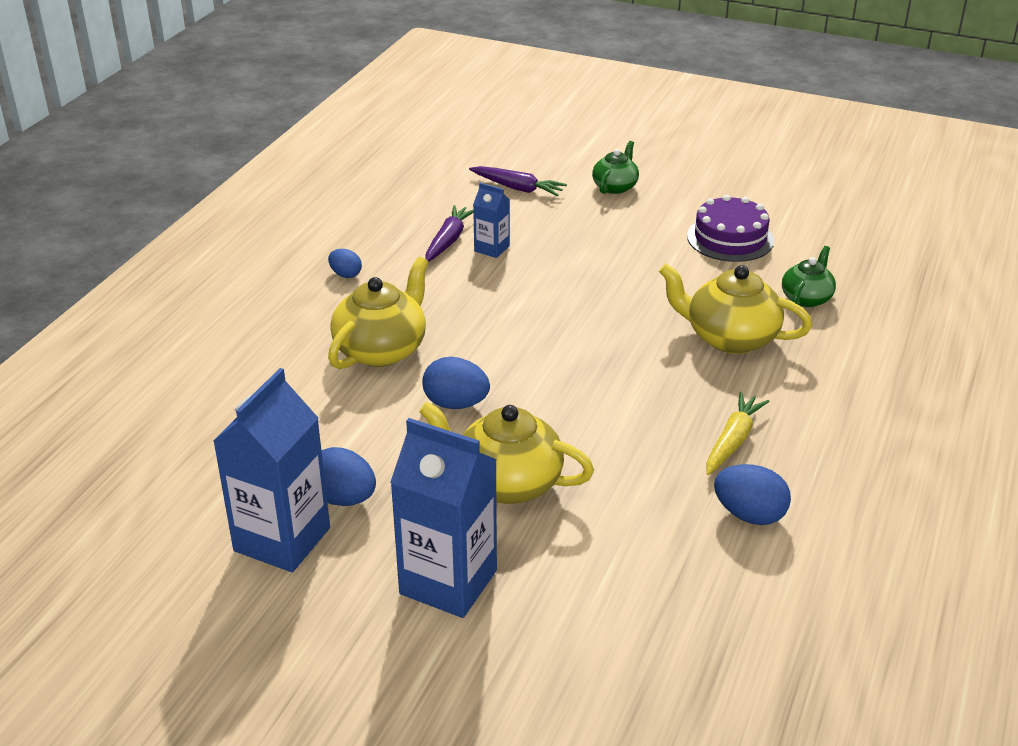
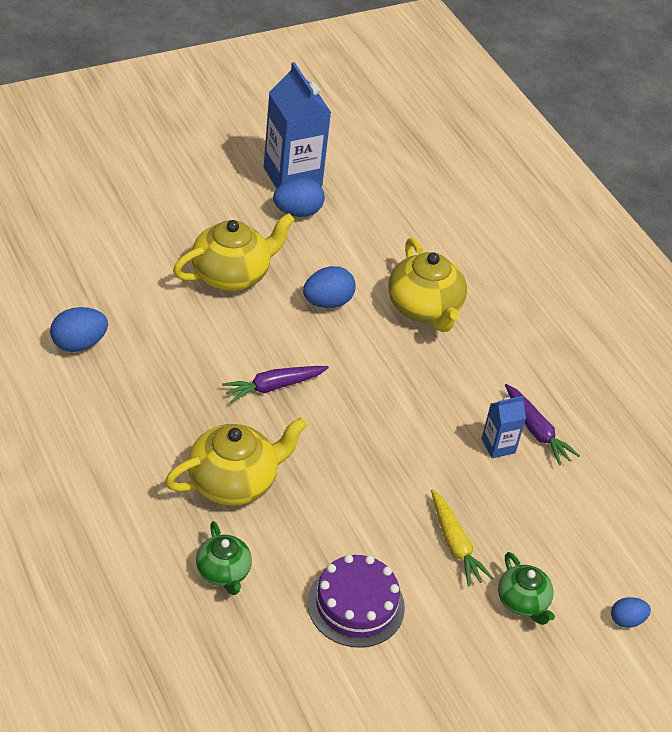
camera: 125 degrees right, 10 degrees up
(345, 274) = (541, 348): blue egg -> blue egg (626, 620)
(448, 582) = (188, 208): blue carton -> none
(518, 188) = (585, 533): purple carrot -> purple carrot (273, 387)
(733, 440) = (140, 390): yellow carrot -> yellow carrot (455, 544)

